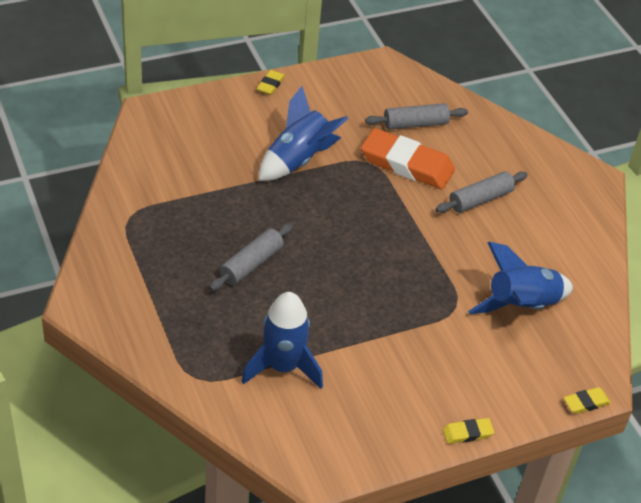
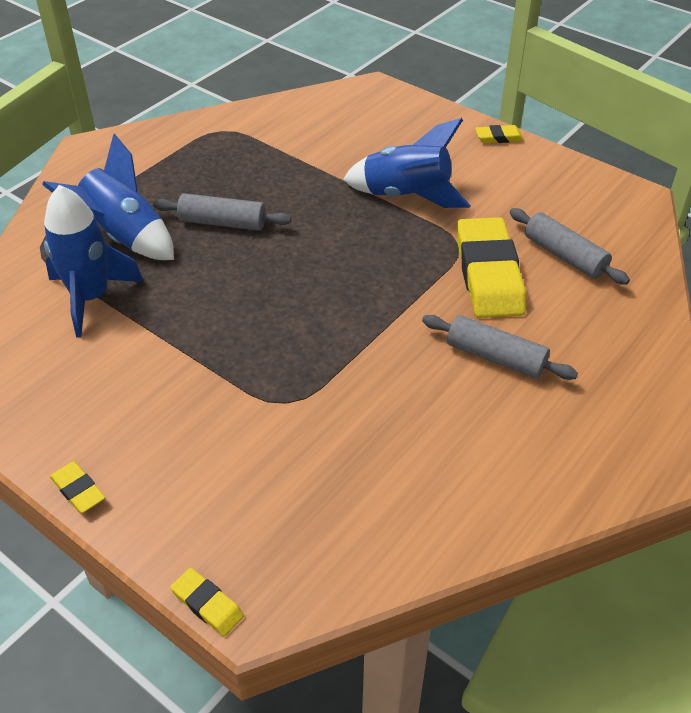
camera: 65 degrees right, 0 degrees up
(407, 164) = (489, 274): orange eraser -> yellow eraser
(521, 306) = (339, 465): blue rocket -> blue rocket (124, 236)

